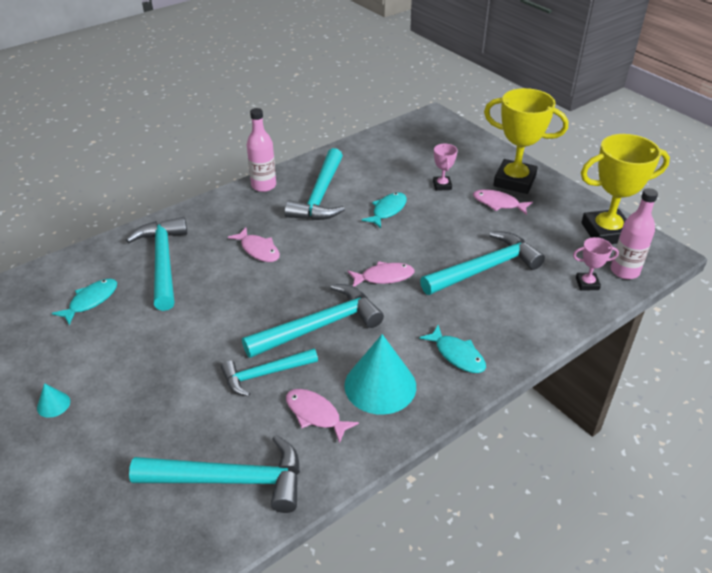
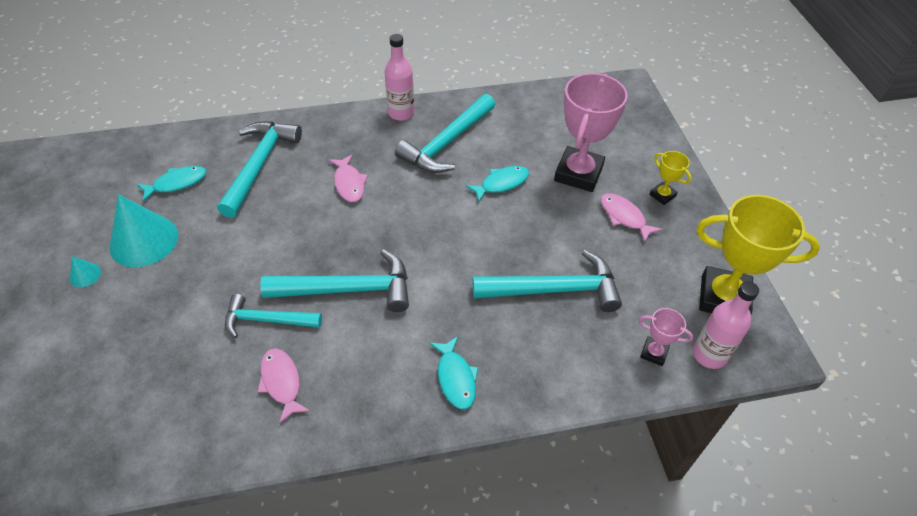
camera: 25 degrees right, 10 degrees up
(230, 480) = (168, 415): turquoise hammer -> none
(380, 385) = (359, 378): turquoise cone -> turquoise cone (144, 240)
(384, 277) = (445, 259): pink fish -> none
(442, 185) = (578, 173): pink trophy -> pink trophy, size x2.14
(514, 181) = (662, 195): yellow trophy -> yellow trophy, size x0.47

